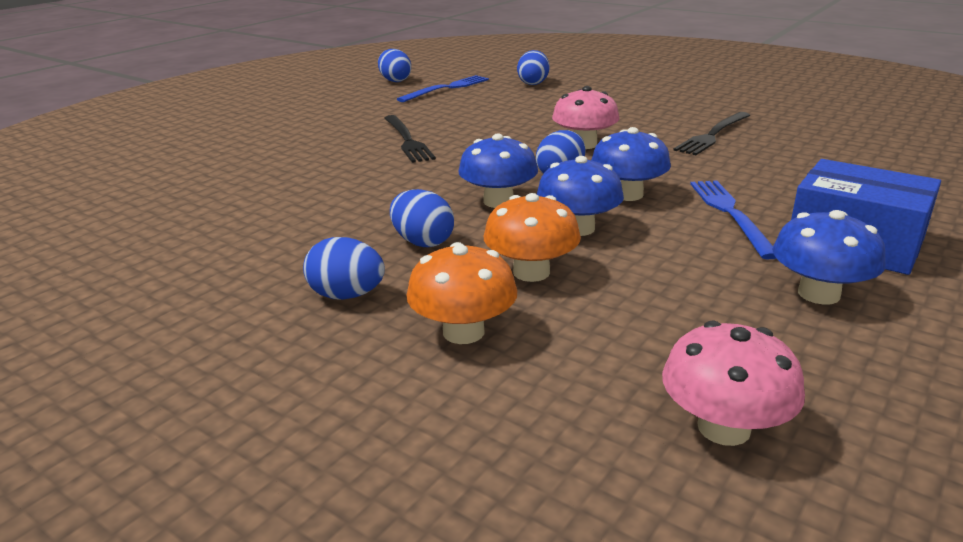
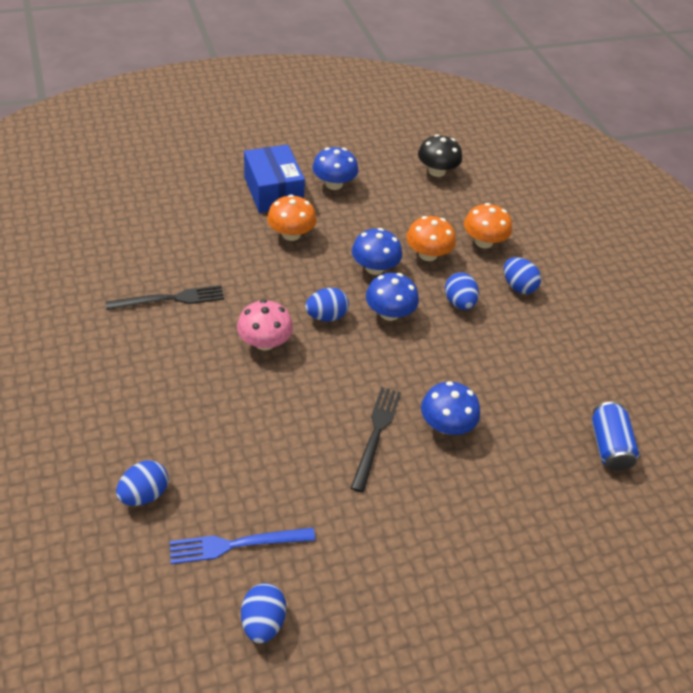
camera: 150 degrees left, 20 degrees up
(143, 205) = (608, 446): none -> blue can
(627, 194) = (315, 276): blue mushroom -> blue mushroom (446, 424)
(723, 428) = (437, 171): pink mushroom -> black mushroom
(730, 214) = (291, 234): blue fork -> orange mushroom

